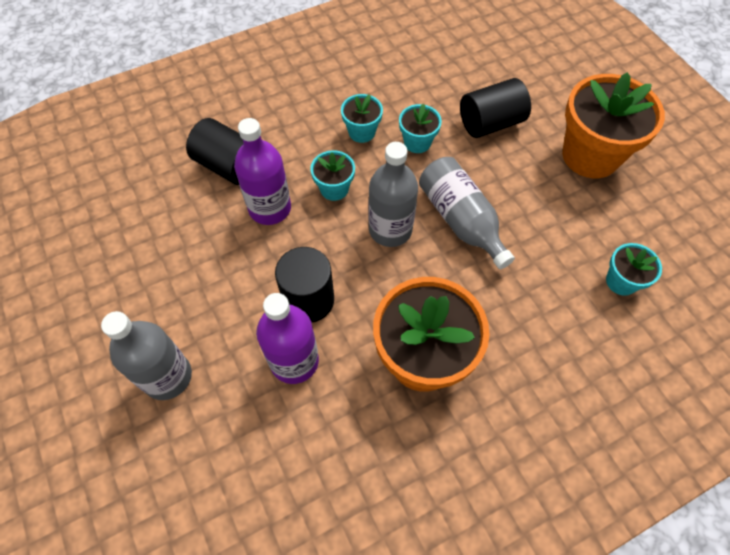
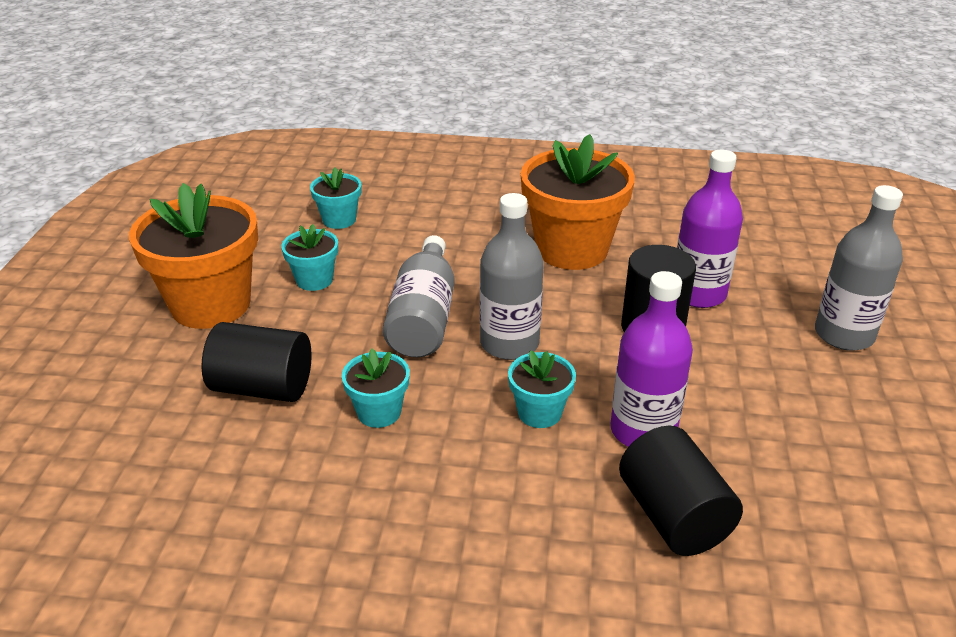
camera: 145 degrees left, 25 degrees down
(362, 132) = (437, 463): turquoise flower pot -> turquoise flower pot (314, 280)

